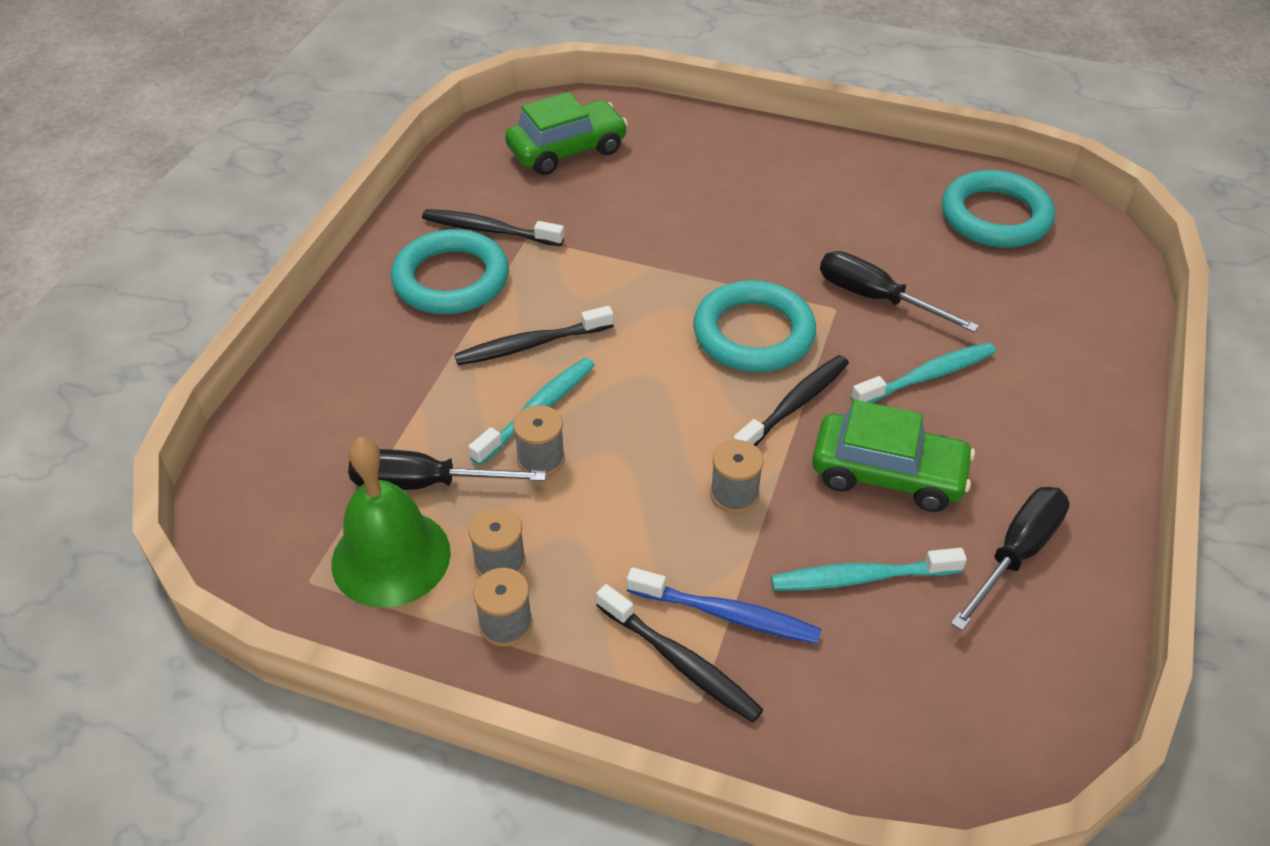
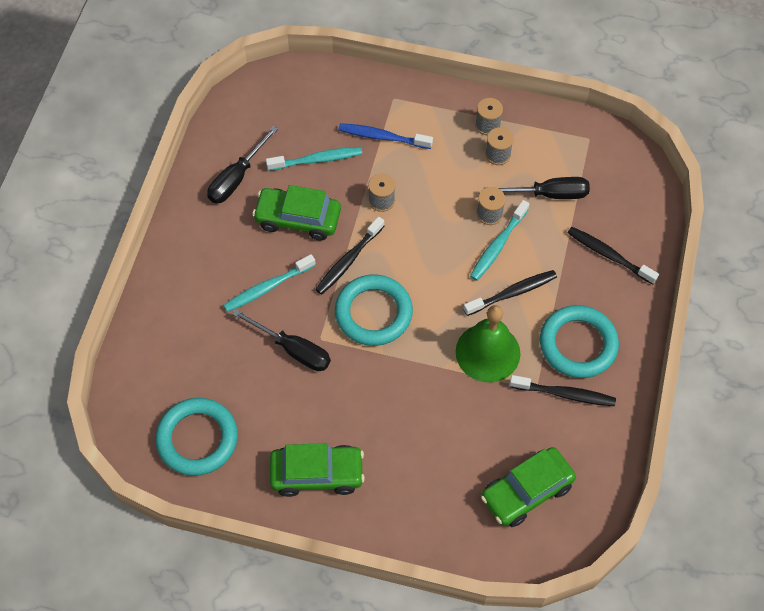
camera: 175 degrees right, 15 degrees up
(391, 557) = (553, 153): green bell -> green bell (487, 352)
(681, 662) = (403, 114): black toothbrush -> black toothbrush (609, 255)
(830, 178) = (317, 474): none -> green car

